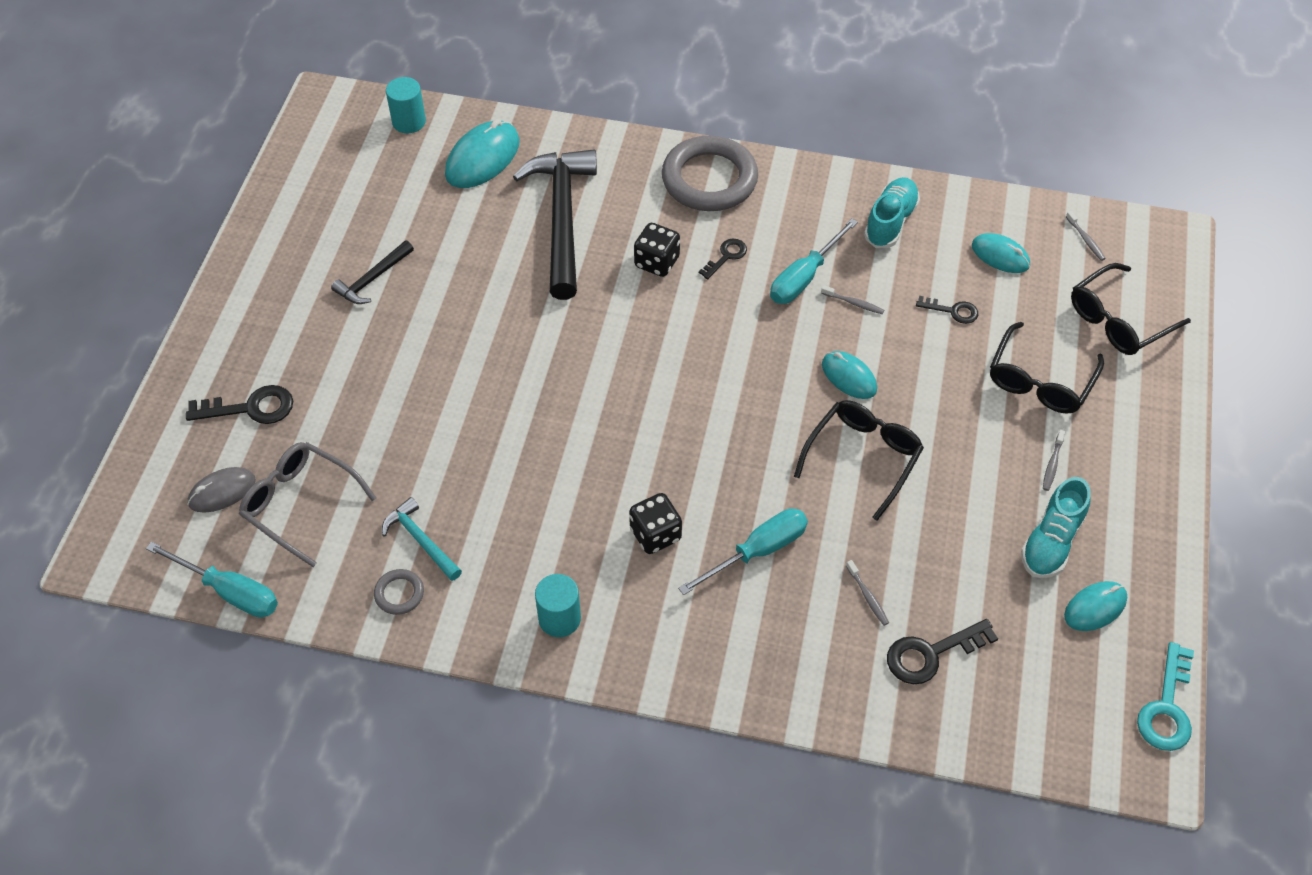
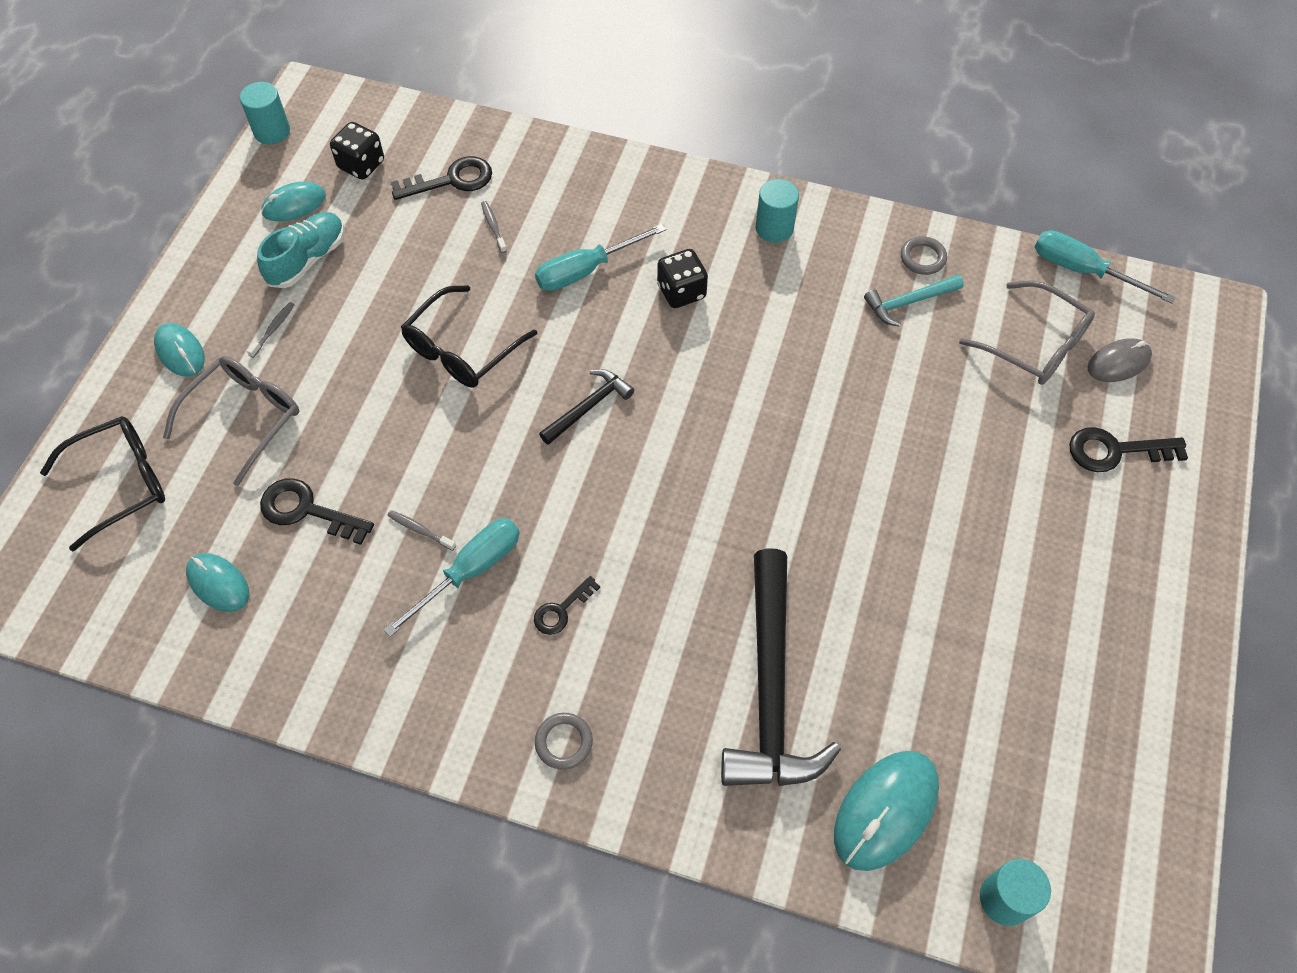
camera: 175 degrees left, 5 degrees up
(372, 279) = (1009, 611): black hammer -> black hammer (588, 407)
(421, 540) = (908, 302): turquoise hammer -> turquoise hammer turned 105 degrees clockwise
(657, 262) = (650, 608): black dice -> black dice (361, 165)
(709, 179) = (564, 742): grey ring -> grey ring, size x0.43
(849, 377) = (452, 437): turquoise mouse -> turquoise mouse (180, 352)
(890, 222) = (338, 647): turquoise shoe -> none
(952, 311) = (307, 510): black key -> black key, size x1.62
(1040, 380) = (244, 418): black glasses -> grey glasses
(1085, 240) = (101, 599): grey toothbrush -> none
(1166, 707) = (272, 131): turquoise key -> turquoise cylinder

